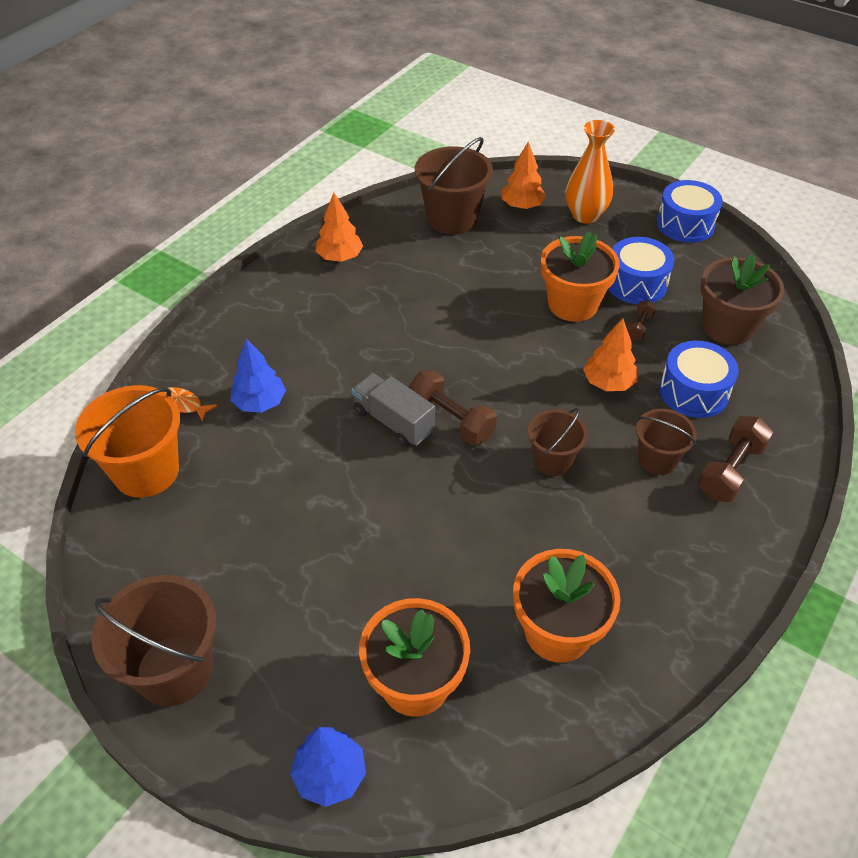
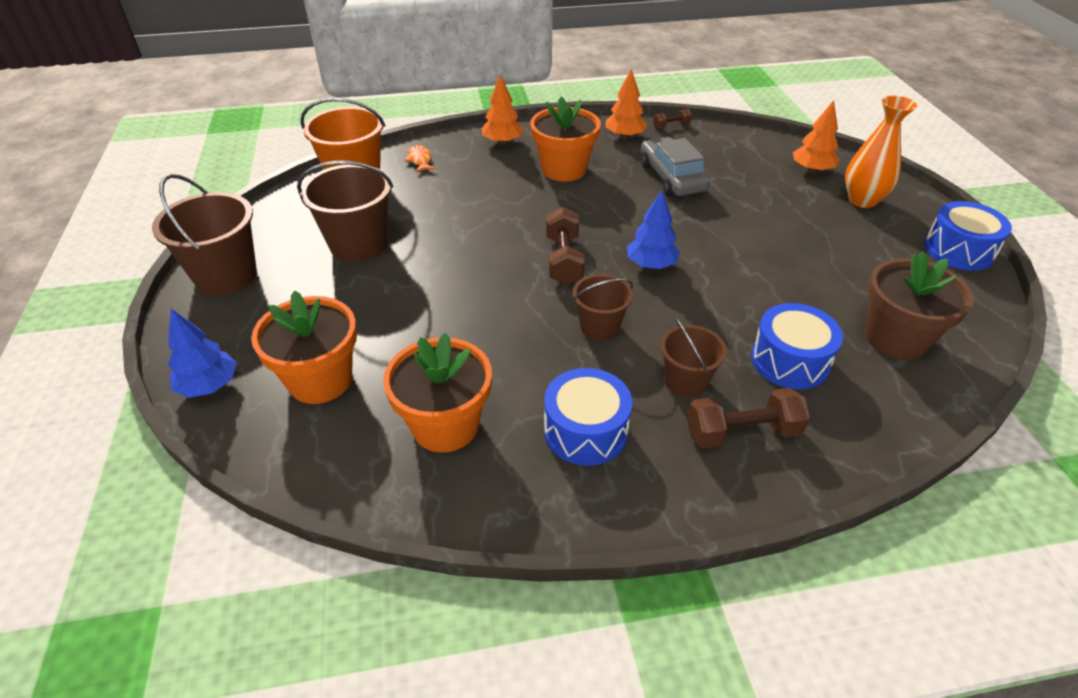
camera: 45 degrees right, 5 degrees down
(260, 403) = (461, 182): blue tree -> blue tree (651, 265)
(393, 421) = (524, 238): grey truck -> none
(431, 279) = (672, 177): none -> grey car
(452, 218) = (740, 152): brown bucket -> brown bucket (358, 244)
(573, 304) = (764, 247): orange flower pot -> orange flower pot (564, 169)
(608, 382) = (719, 310): orange tree -> orange tree (502, 142)
(636, 283) = (844, 263): blue drum -> blue drum (585, 431)
(639, 327) = (803, 292): brown dumbbell -> brown dumbbell (671, 126)

